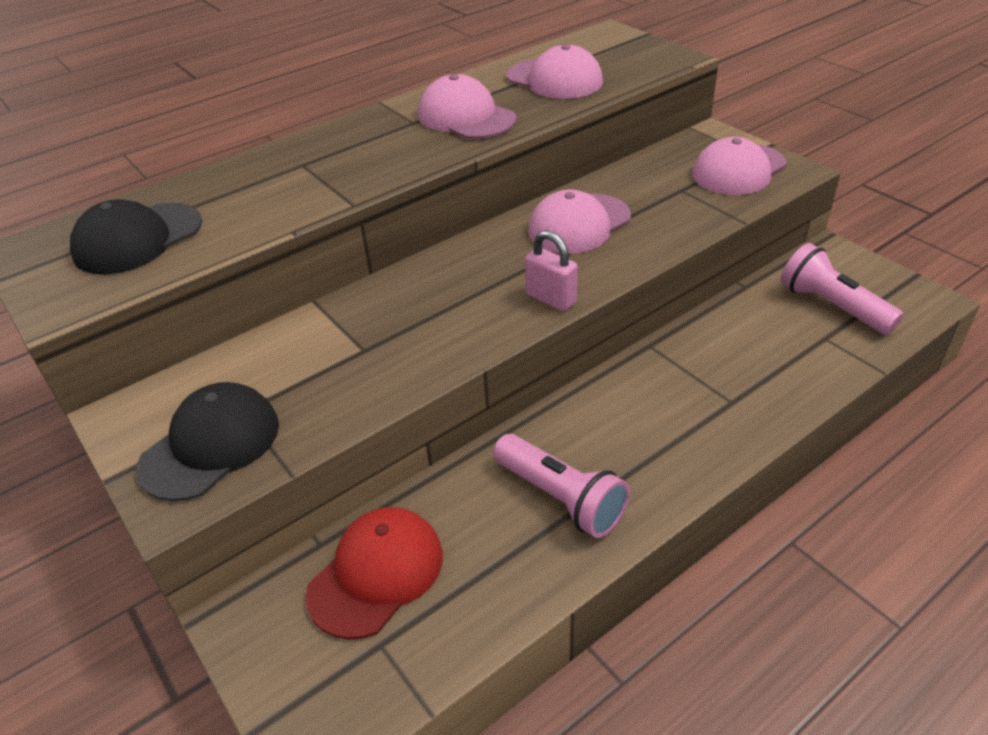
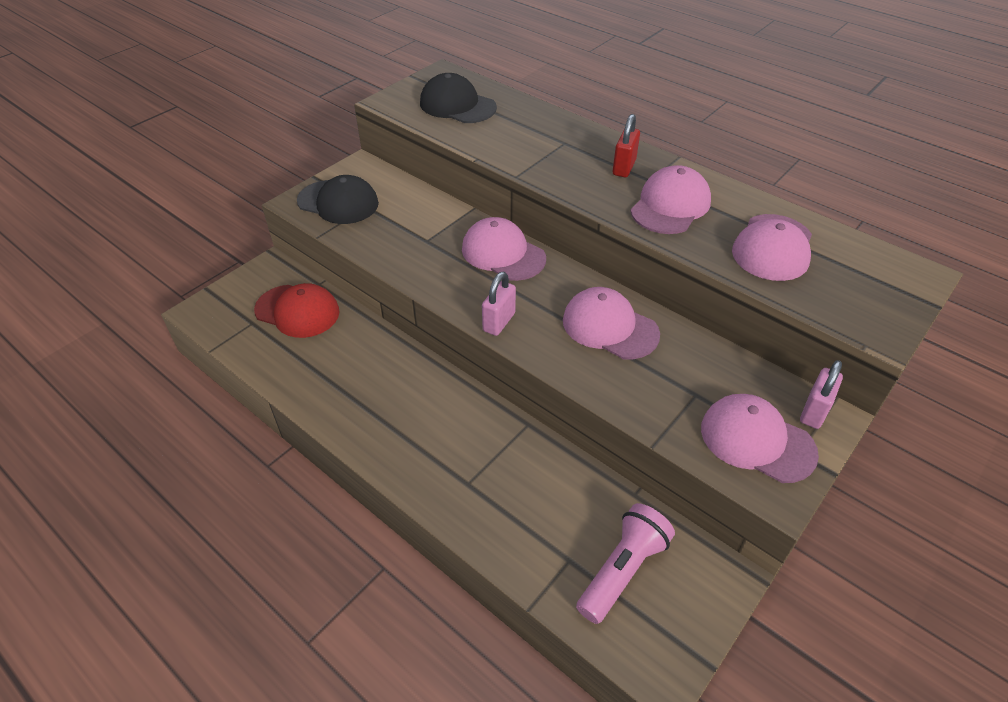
camera: 75 degrees right, 5 degrees up
(381, 133) = (624, 167): none -> red padlock
(424, 284) = (503, 253): none -> pink cap
(561, 498) = (358, 386): pink flashlight -> none
(706, 139) = (814, 411): none -> pink padlock

